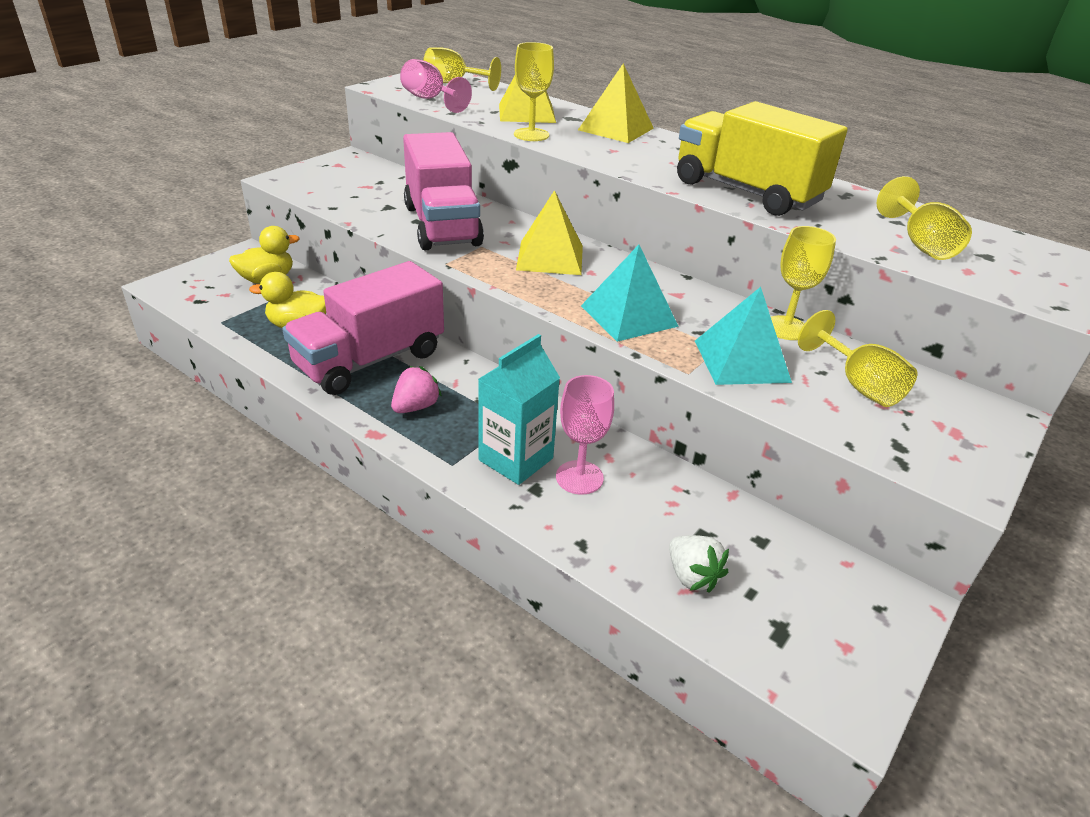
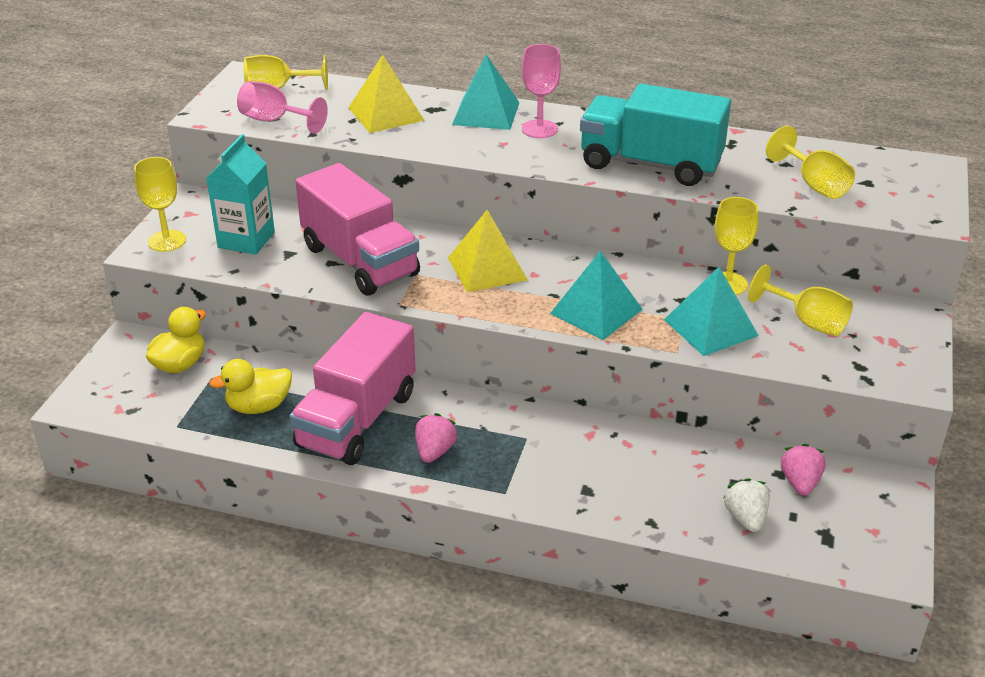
camera: 20 degrees left, 0 degrees up
(516, 459) = (554, 470): turquoise carton -> turquoise carton (246, 240)
(531, 135) = (414, 144): yellow goblet -> yellow goblet (167, 241)
(579, 477) = (615, 469): pink goblet -> pink goblet (539, 129)
(616, 129) = (486, 113): yellow pyramid -> turquoise pyramid
(692, 576) = (745, 518): white strawberry -> white strawberry turned 135 degrees counterclockwise
(746, 192) = (650, 164): yellow truck -> turquoise truck
(779, 559) = (800, 483): none -> pink strawberry

